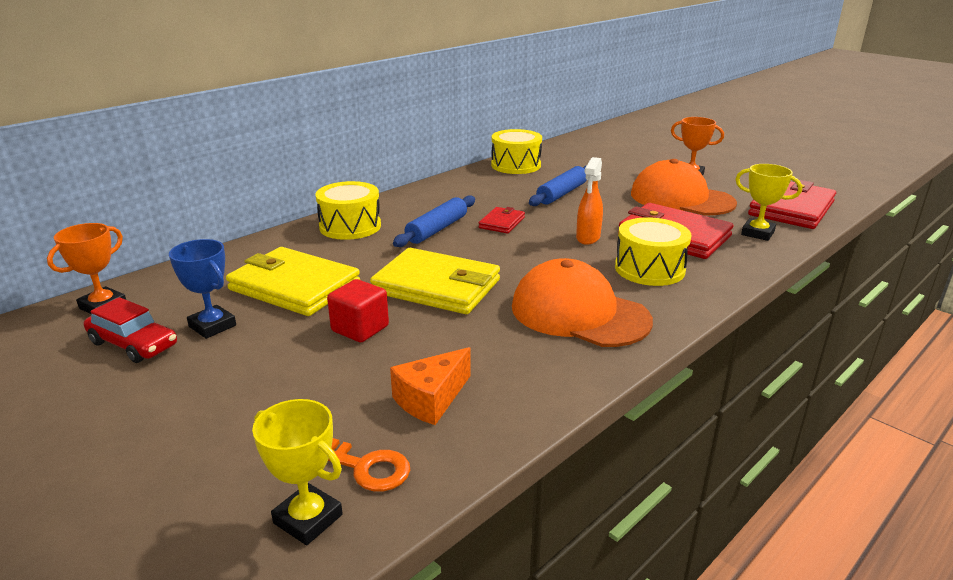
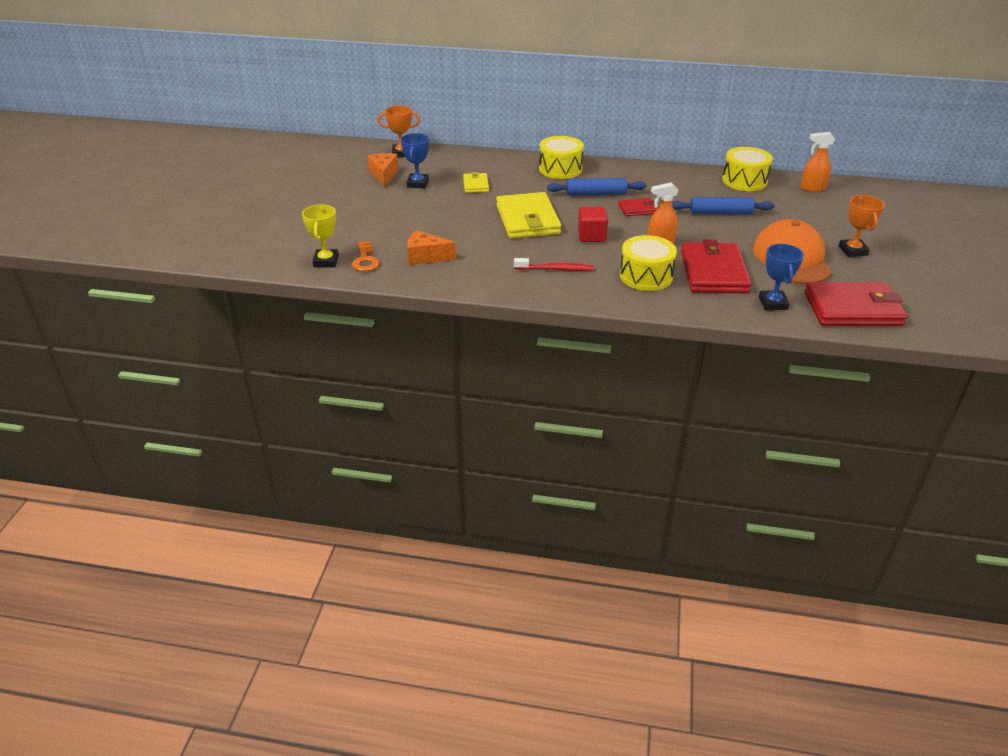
camera: 55 degrees right, 10 degrees up
(133, 344) = (384, 175): red car -> orange cheese
(294, 286) = (476, 185): yellow wallet -> yellow wallet, size x0.49
(360, 329) = (460, 217): red cube -> red cube (591, 236)
(566, 151) = (812, 188): none -> orange spray bottle
(579, 313) = (555, 269): orange cap -> red toothbrush
(757, 233) = (773, 303): yellow trophy -> blue trophy

